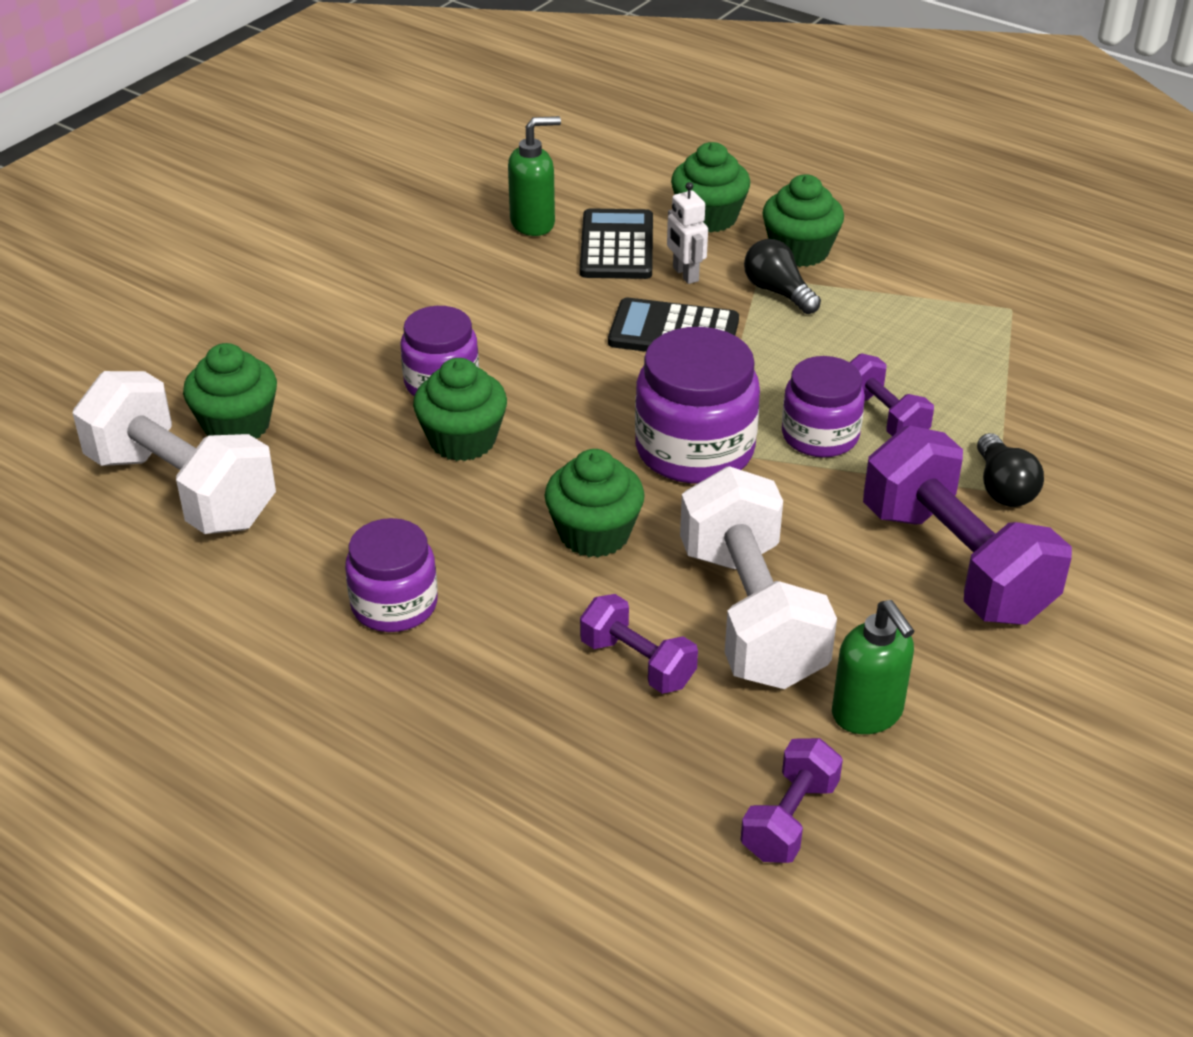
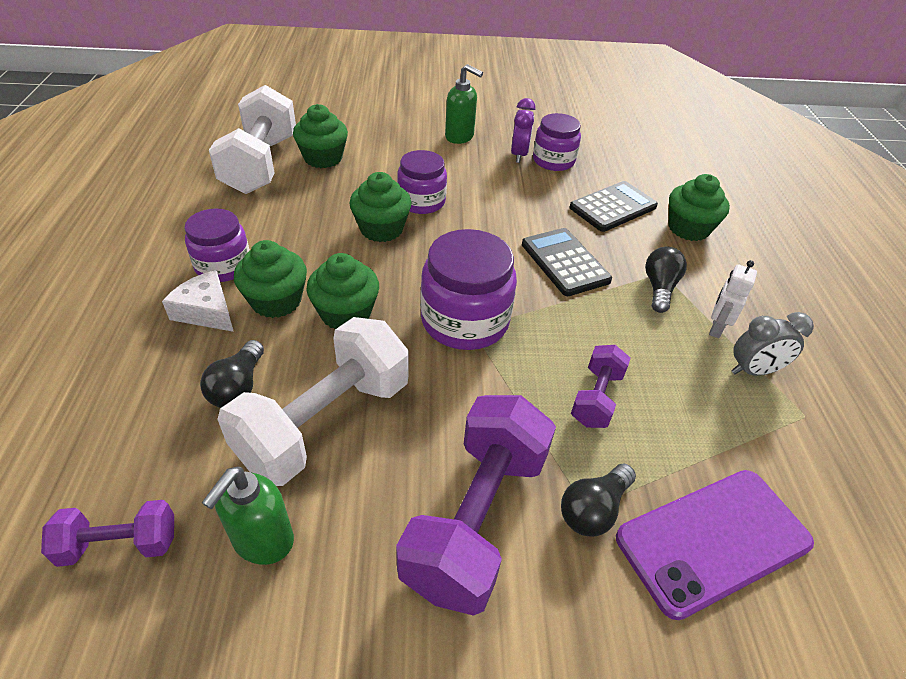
camera: 50 degrees right, 5 degrees up
(432, 258) = (519, 155): none -> purple clock
(474, 648) = (206, 311): none -> white cheese
(533, 223) = (591, 172): green soap dispenser -> green soap dispenser (460, 137)
(637, 663) = (238, 387): purple dumbbell -> black light bulb
(685, 274) = (623, 243): white robot -> white robot (716, 328)
(799, 251) = (712, 279): green cupcake -> green cupcake (276, 301)
(820, 435) = (540, 373): purple jar -> purple jar (553, 161)
(937, 303) = (753, 371): none -> grey clock
(1085, 438) = (713, 540): none -> purple phone

